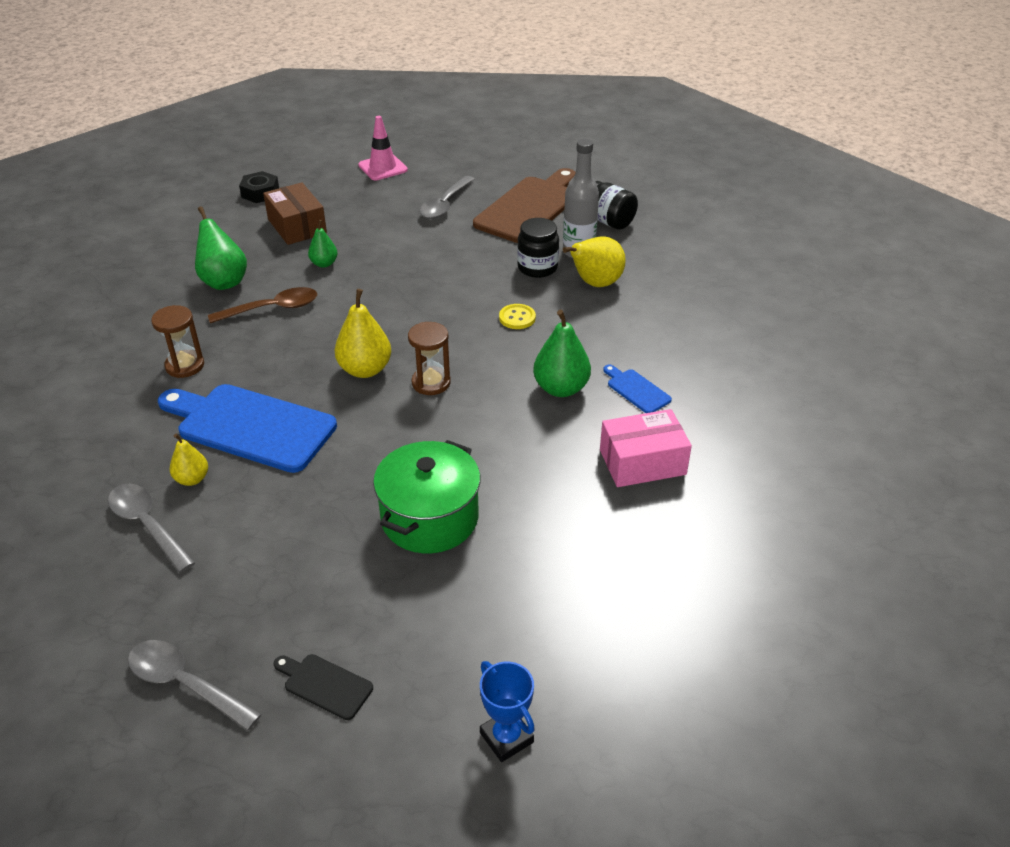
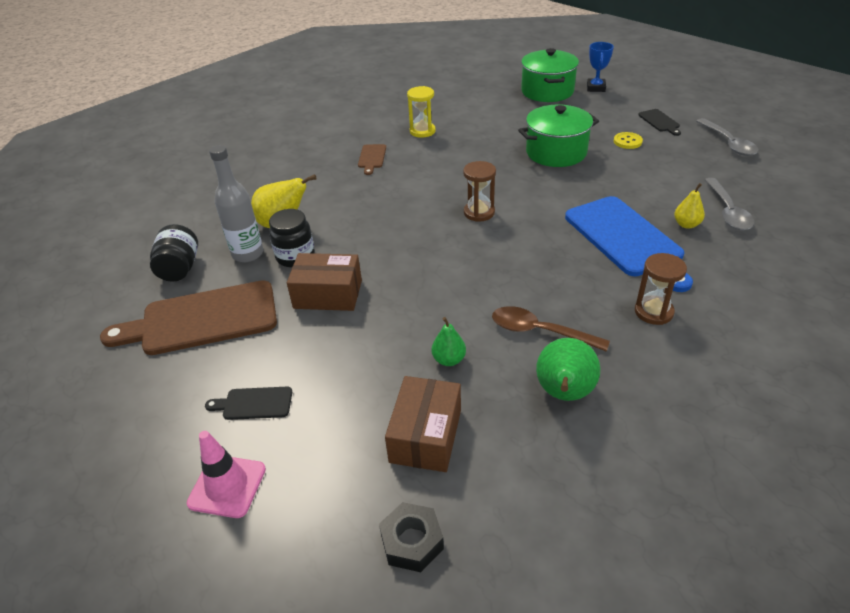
camera: 135 degrees left, 0 degrees up
(365, 369) = (513, 241): yellow pear -> none
(421, 194) = (254, 403): none -> black cutting board
(445, 204) = (256, 371): grey spoon -> none
(467, 258) = (328, 294): none -> brown box
(517, 318) = (368, 227): yellow button -> yellow button (627, 141)
(561, 388) = (409, 176): green pear -> none
(579, 669) = (547, 91): none -> green pot
(636, 390) = (372, 158): blue cutting board -> brown cutting board
(642, 462) = (422, 131): pink box -> yellow hourglass

